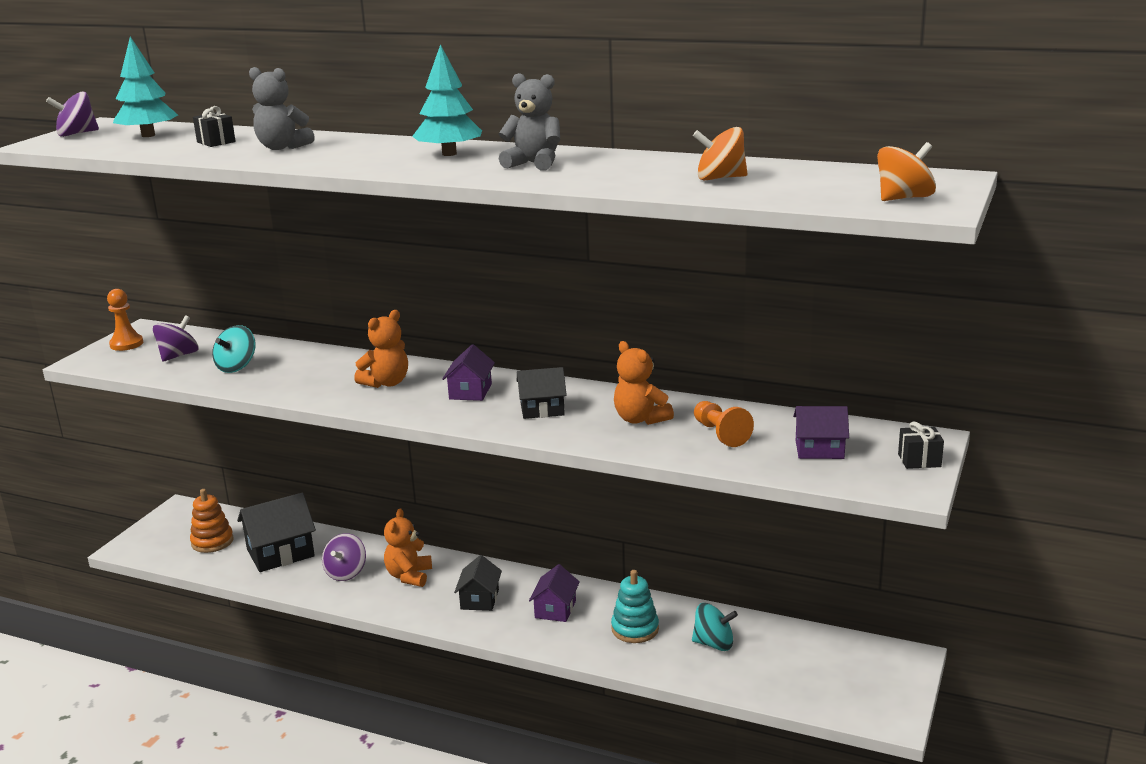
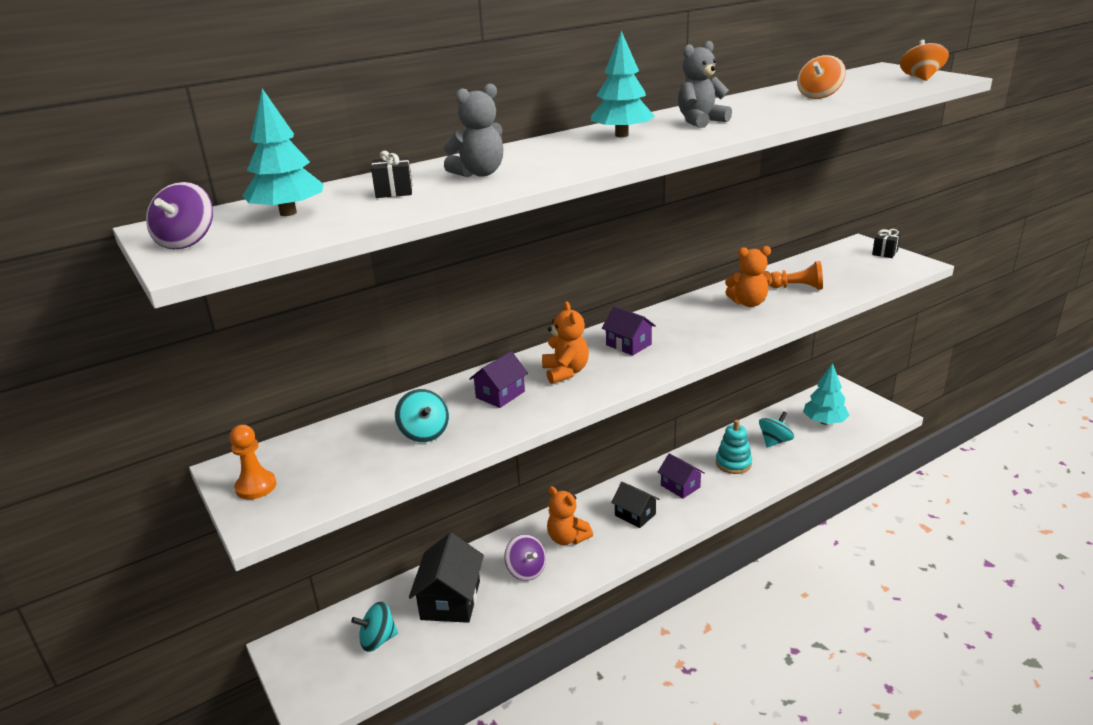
camera: 55 degrees left, 5 degrees up
(178, 356) = (344, 460): purple spinning top -> none
(212, 542) = (378, 640): orange stacking toy -> turquoise spinning top
(542, 409) = (694, 328): black house -> none
(805, 668) = (824, 421): none -> turquoise tree
(819, 449) = (847, 270): purple house -> purple house (500, 394)

